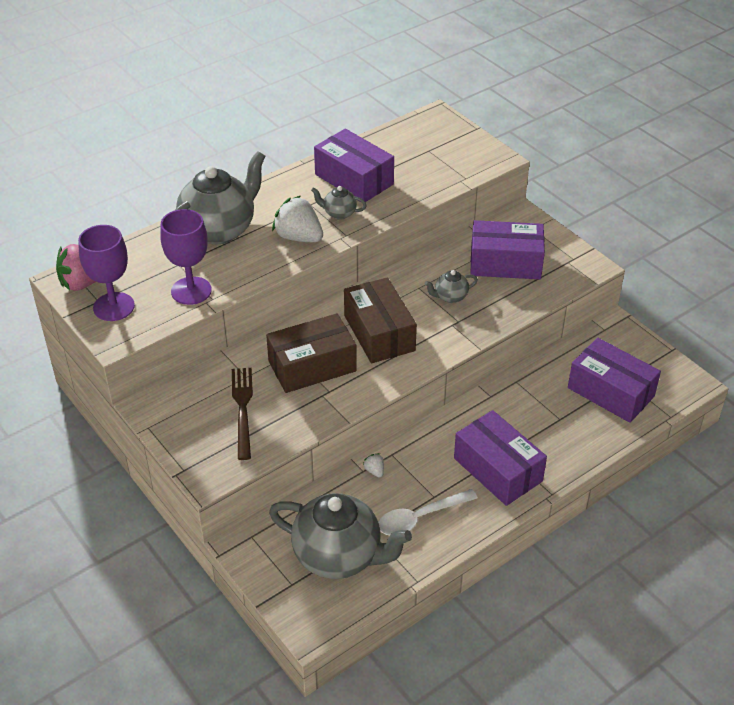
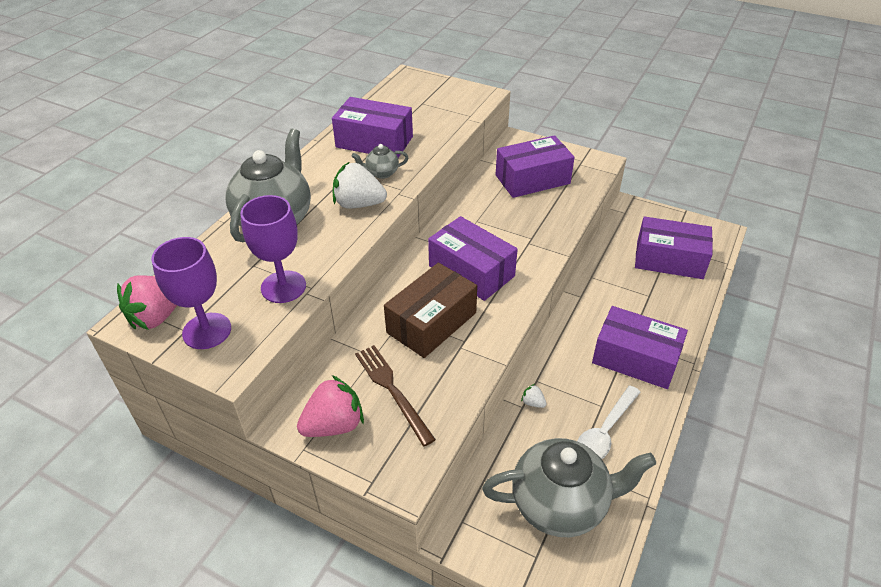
camera: 25 degrees left, 0 degrees up
(181, 418) = (334, 425): none -> pink strawberry
(379, 333) = (471, 271): brown box -> purple box
(450, 296) = (509, 220): grey teapot -> none

